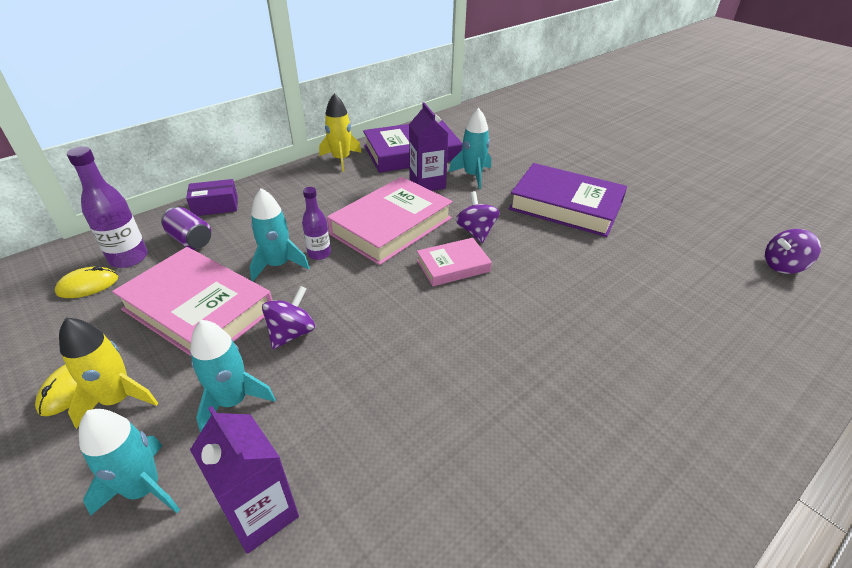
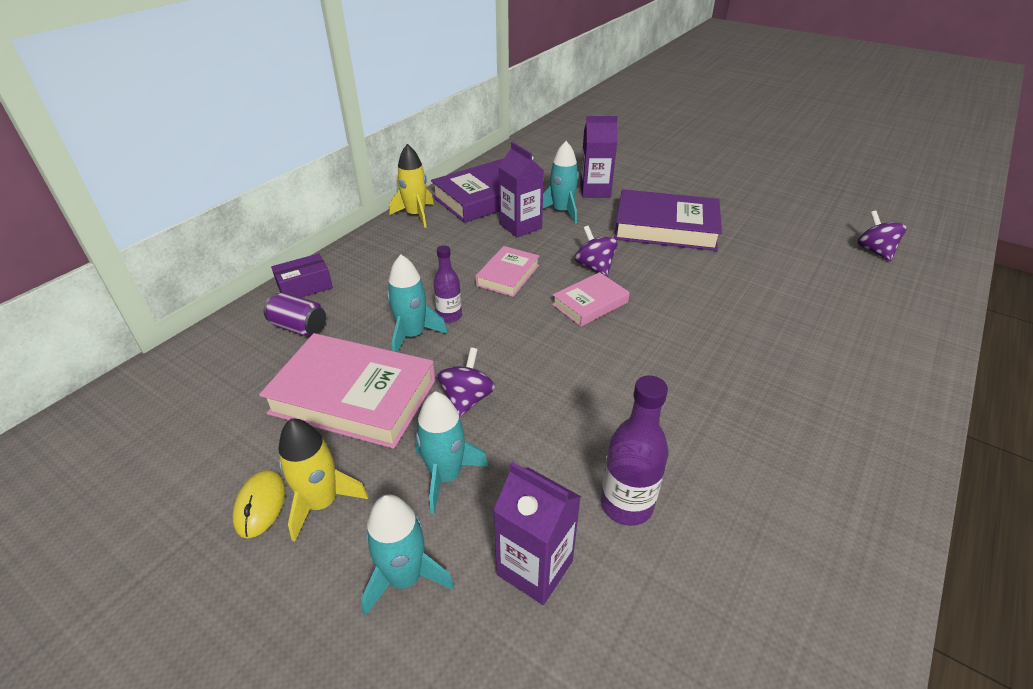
camera: 15 degrees left, 0 degrees up
(88, 285) = (209, 397): yellow mouse -> none
(129, 258) = (239, 359): purple bottle -> purple bottle (626, 505)
(391, 226) = (508, 275): pink book -> pink book, size x0.55
(514, 161) = (595, 191): none -> purple carton
(782, 266) = (874, 251): purple spinning top -> purple spinning top turned 105 degrees clockwise

